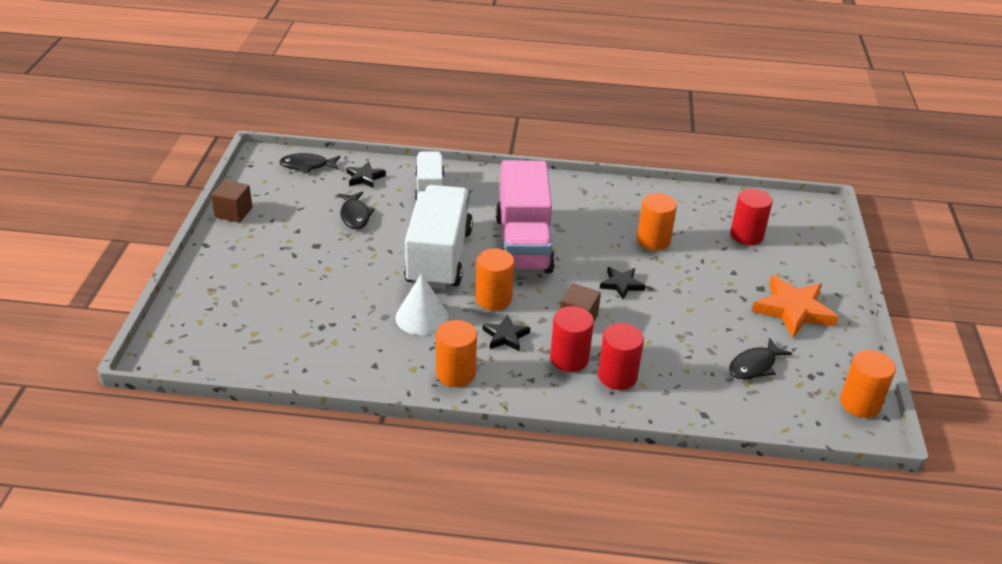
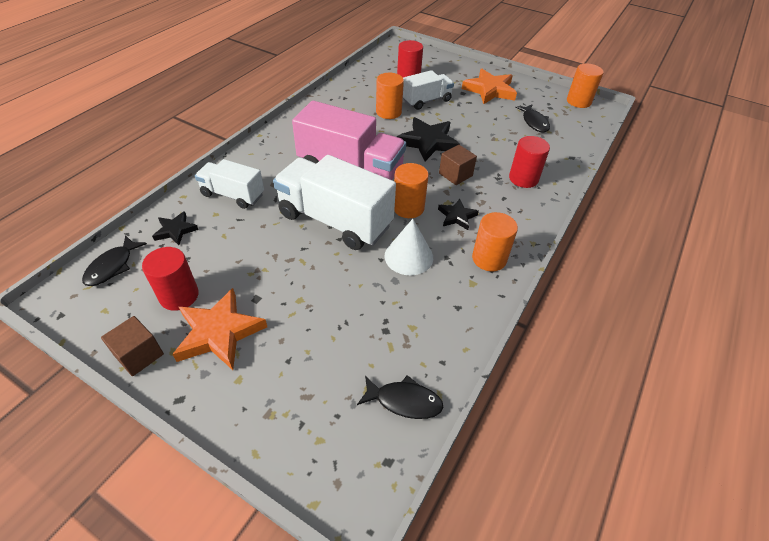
camera: 65 degrees left, 10 degrees up
(272, 240) = (219, 332): none -> orange star
(355, 215) = (231, 255): black fish -> black fish (404, 401)
(569, 359) = (496, 194): red cylinder -> red cylinder (179, 295)
(621, 284) = (428, 142): black star -> black star, size x1.79
(708, 262) = (426, 101): none -> white truck

